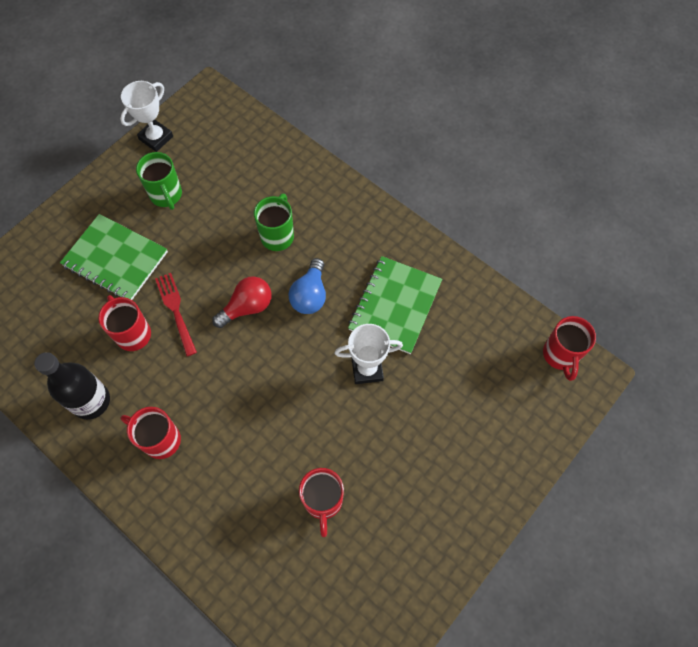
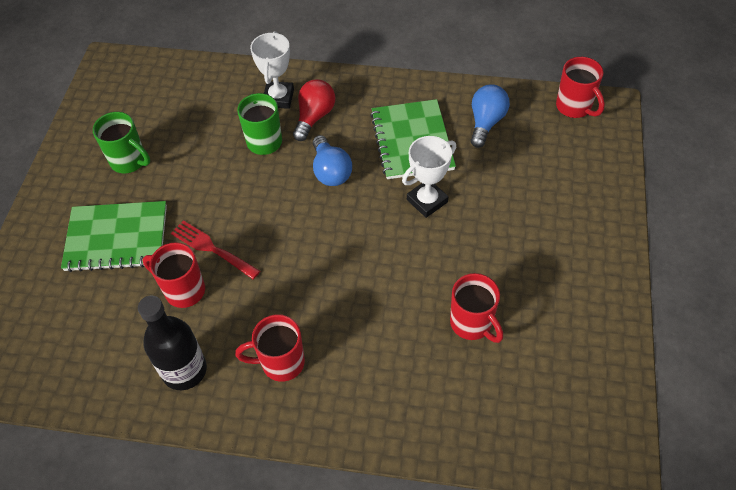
camera: 30 degrees left, 10 degrees down
(156, 138) = (82, 120): white trophy -> white trophy (278, 98)
(247, 307) = (280, 210): red light bulb -> red light bulb (314, 117)
(470, 324) = (486, 122): none -> blue light bulb

